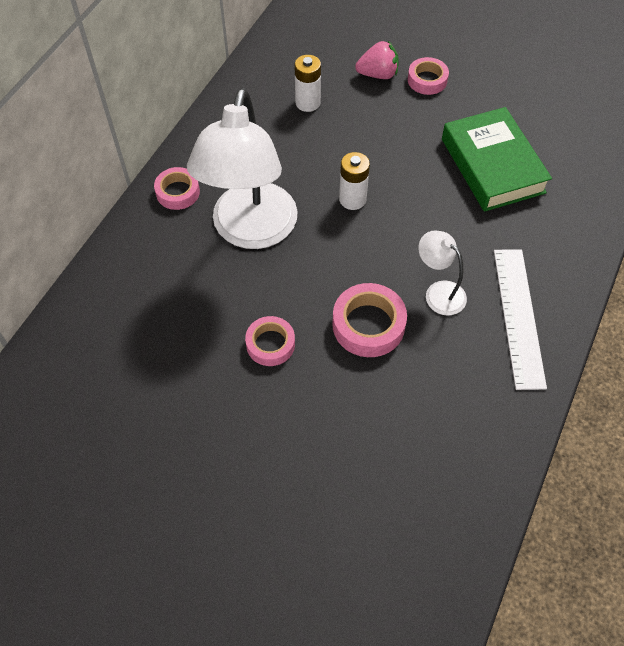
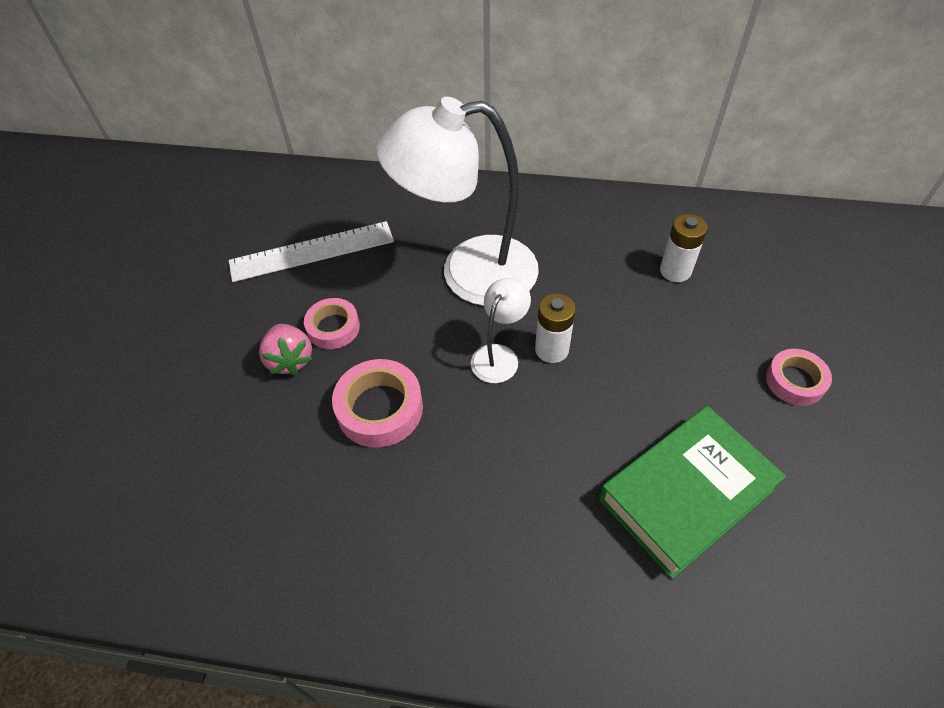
camera: 75 degrees right, 5 degrees down
(178, 192) = (494, 205): pink tape -> none
(378, 74) = (767, 325): pink strawberry -> pink strawberry (290, 359)
(438, 292) = (447, 472): white lamp -> white lamp (499, 355)
(518, 316) = (439, 577): white ruler -> white ruler (312, 251)

